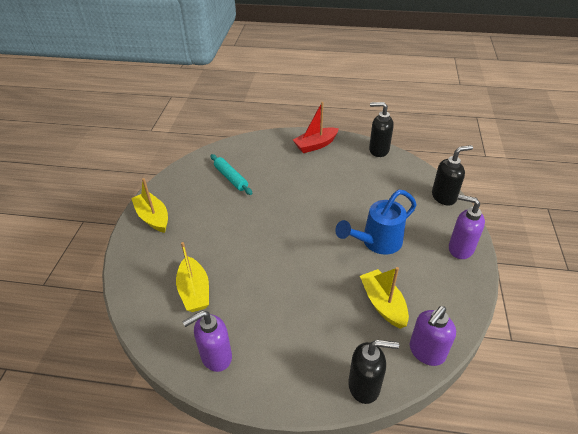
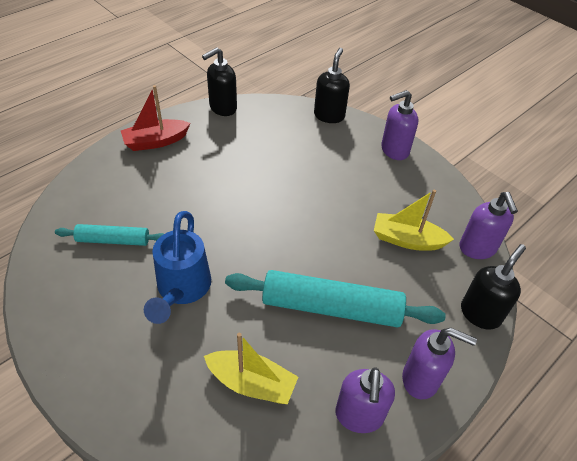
camera: 55 degrees left, 5 degrees up
(153, 217) = (83, 358): yellow boat -> none
(272, 377) = (421, 379): none -> purple soap dispenser
(281, 296) = (331, 307): none -> turquoise rolling pin
(315, 145) = (156, 141): red boat -> red boat turned 60 degrees clockwise
(376, 242) = (335, 194): blue watering can -> blue watering can (181, 290)

